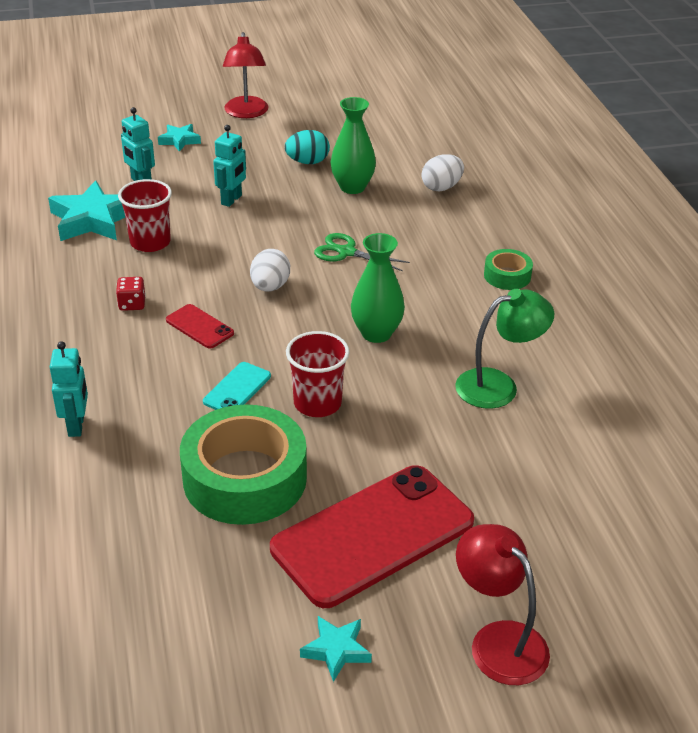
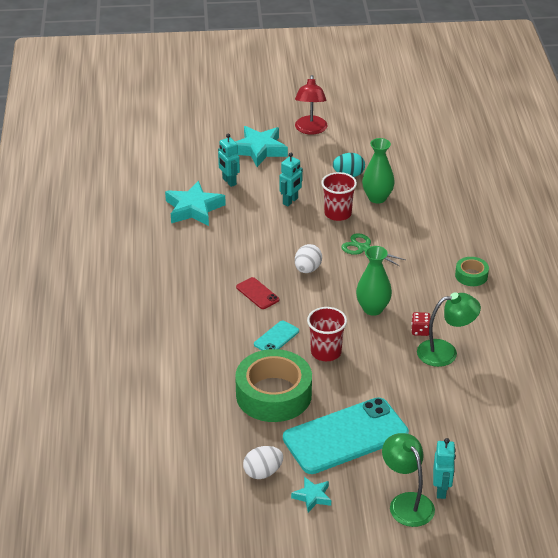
camera: 10 degrees right, 0 degrees up
(77, 426) = (174, 352): turquoise robot -> turquoise robot (441, 490)
(132, 304) = (215, 273): red dice -> red dice (420, 331)
(150, 242) = (231, 229): red cup -> red cup (338, 213)
(179, 140) = (259, 150): turquoise star -> turquoise star, size x1.88
(373, 535) = (345, 436): red phone -> turquoise phone
(441, 187) = (441, 203): white egg -> white egg (263, 472)
(498, 641) = (406, 502): red lamp -> green lamp

